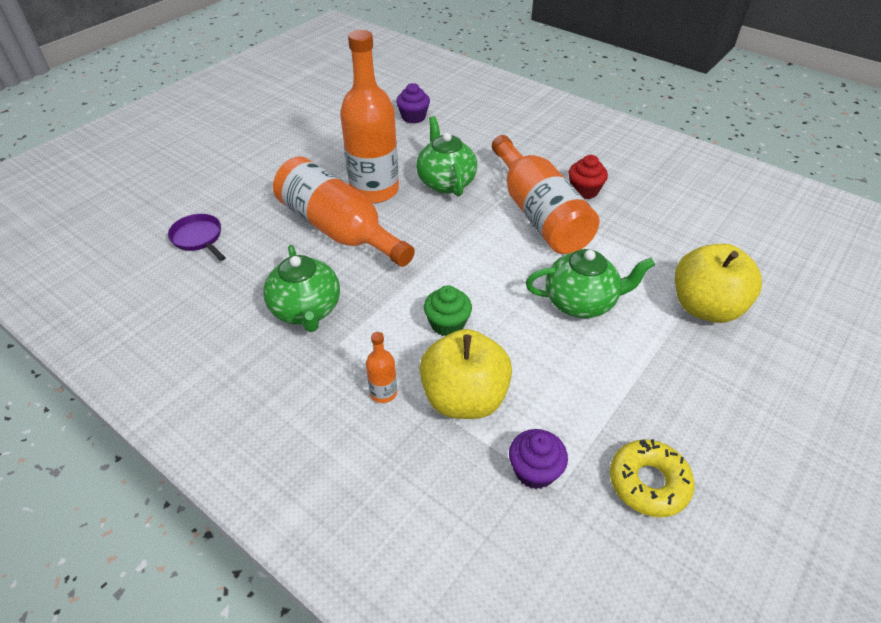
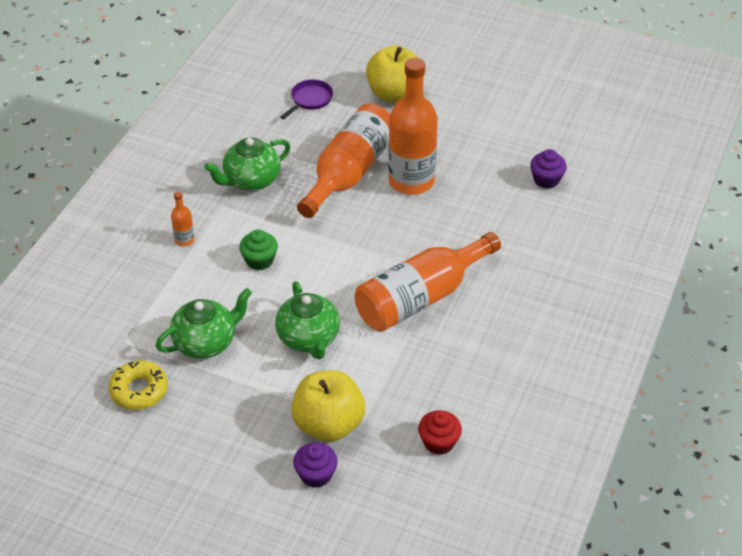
camera: 75 degrees right, 0 degrees up
(445, 182) = (443, 225): green teapot -> green teapot (206, 342)
(464, 398) = (190, 283): yellow apple -> yellow apple (394, 94)
(534, 471) = (137, 329): purple cupcake -> purple cupcake (316, 475)
(584, 191) = (471, 327): red cupcake -> red cupcake (439, 442)

